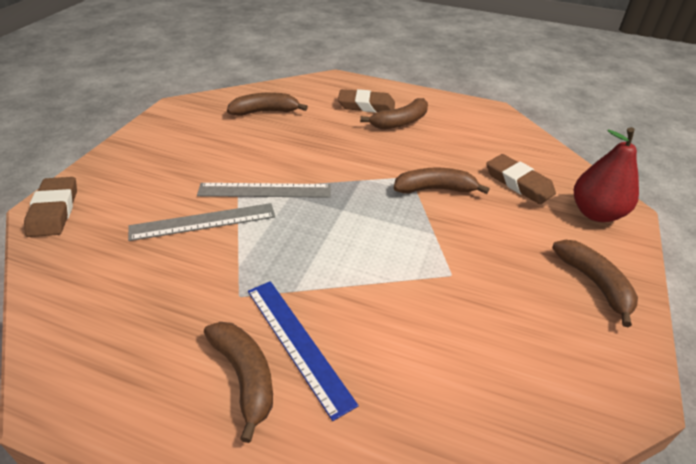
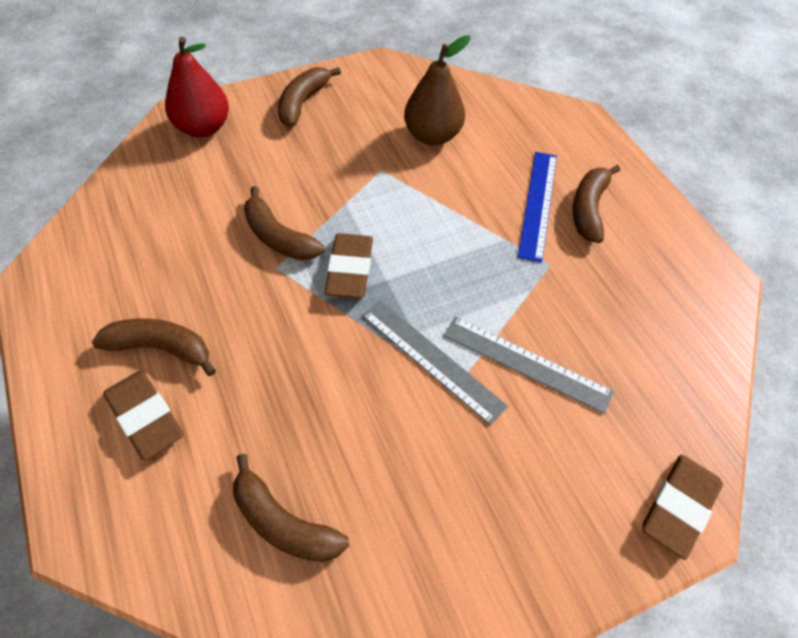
camera: 135 degrees left, 15 degrees up
(465, 340) = (432, 136): none -> brown pear
(518, 183) = (201, 188): brown eraser -> brown eraser (349, 269)

